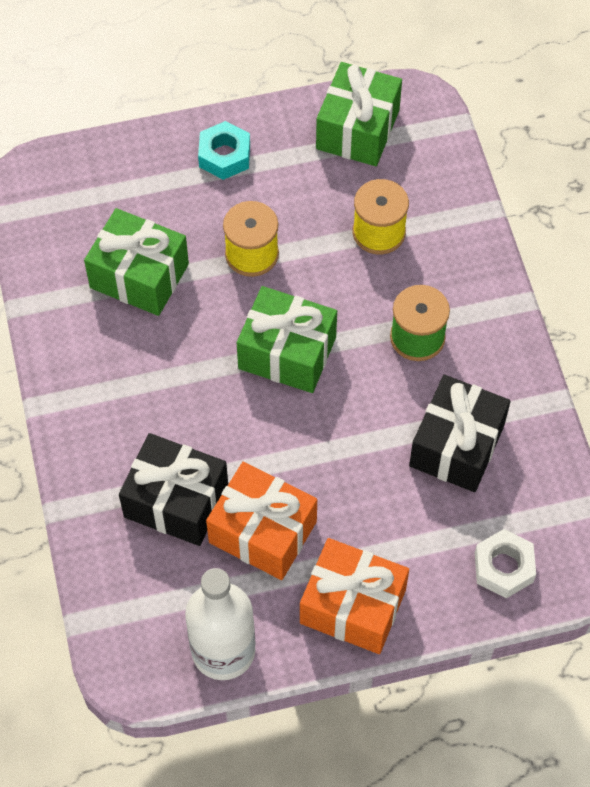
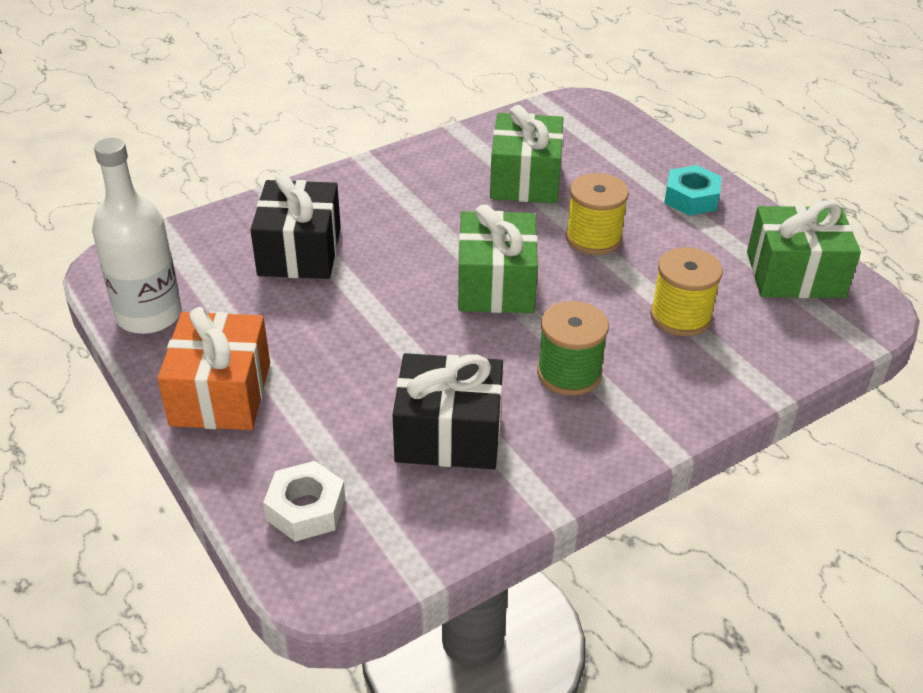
camera: 70 degrees right, 20 degrees down
(262, 532) = (286, 312): orange gift -> none

